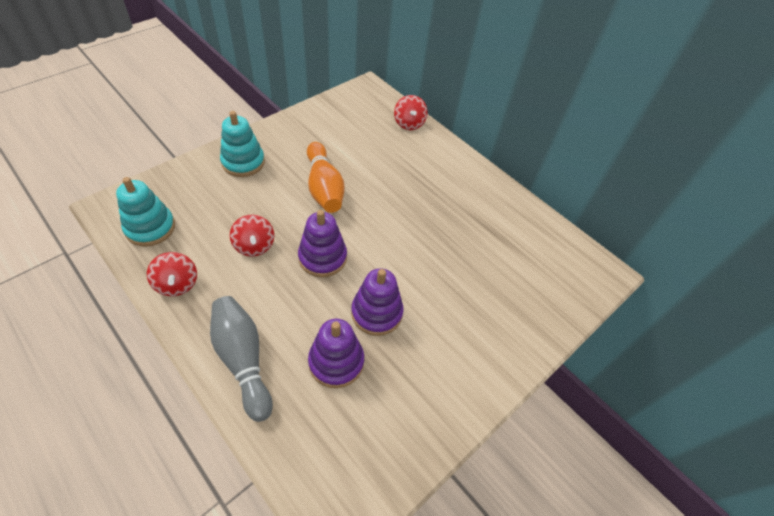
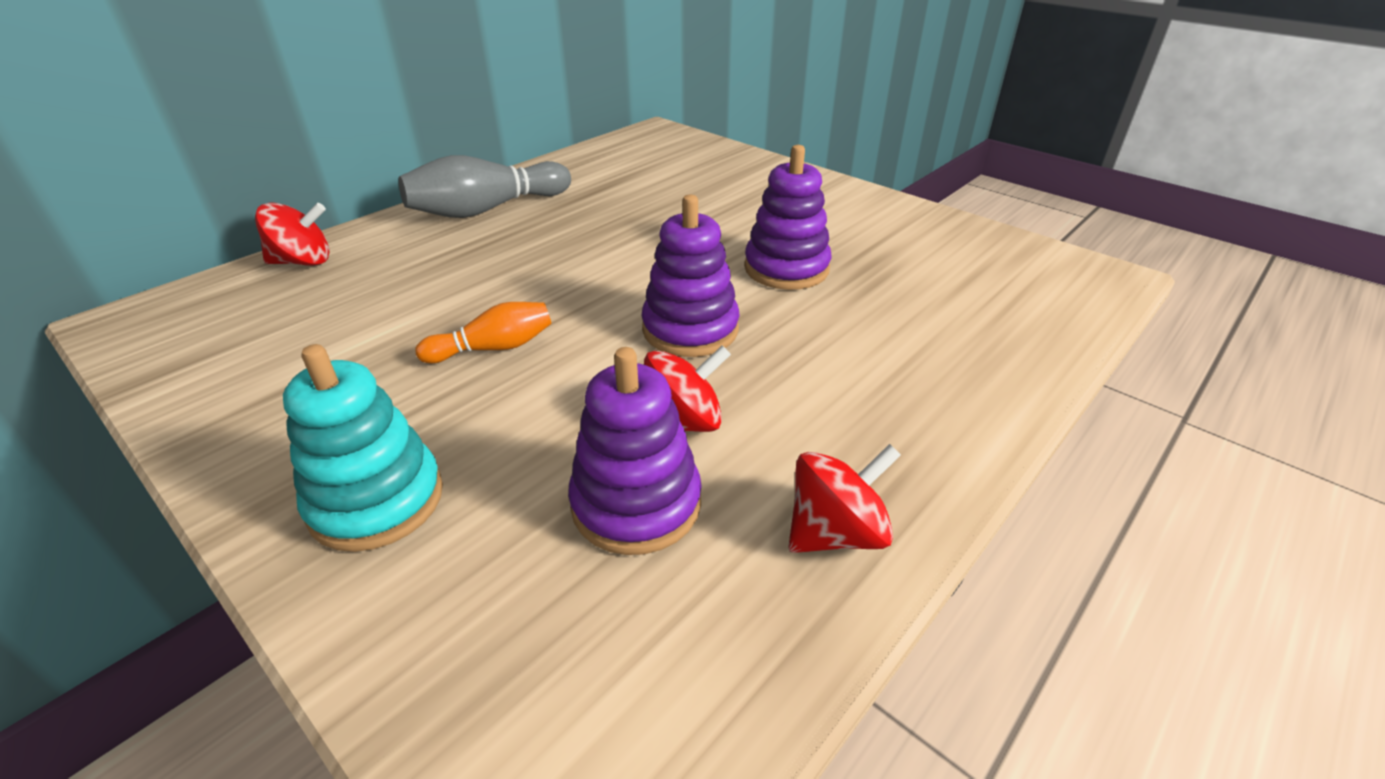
camera: 90 degrees left, 15 degrees down
(150, 228) = (662, 662): turquoise stacking toy -> none
(243, 360) = (952, 389): grey bowling pin -> grey bowling pin (487, 209)
(324, 187) = (494, 348): orange bowling pin -> orange bowling pin, size x0.58
(336, 362) = (892, 295): purple stacking toy -> purple stacking toy (636, 504)

